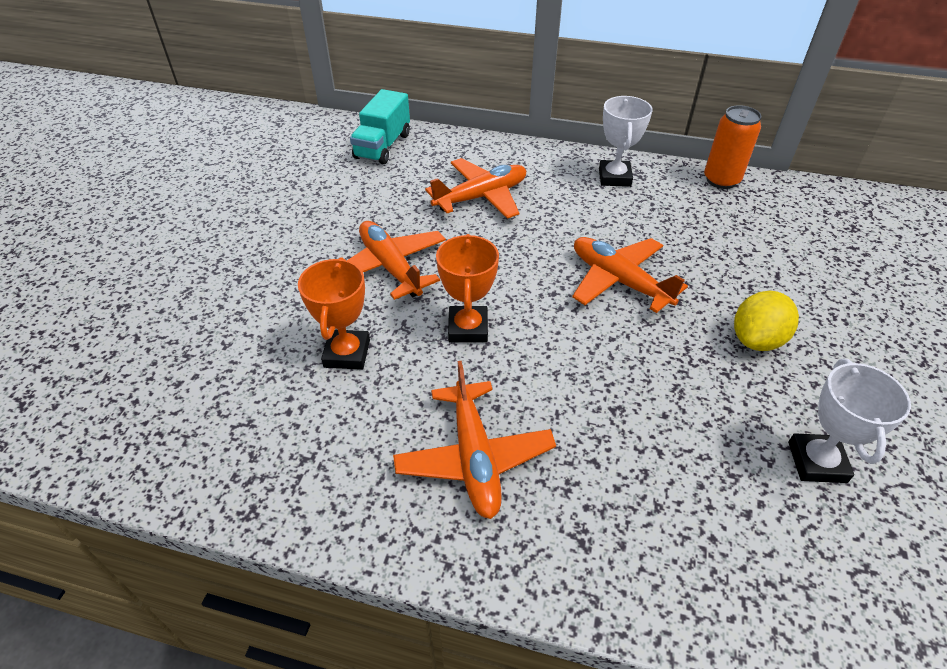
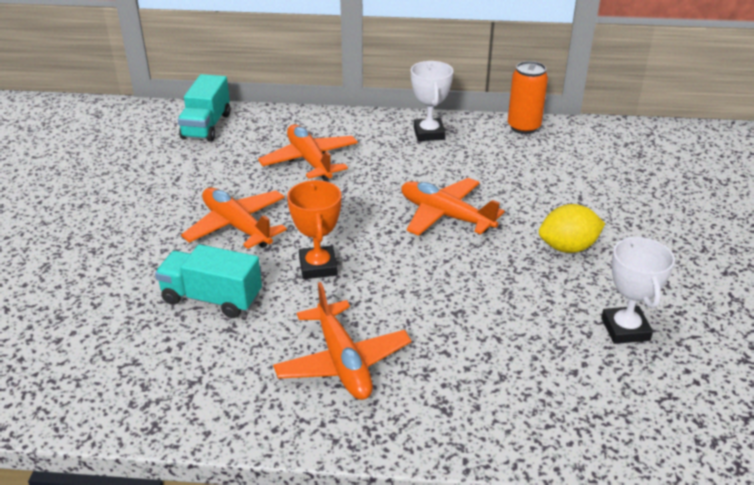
camera: 10 degrees left, 10 degrees down
(347, 353) = (212, 298): orange trophy -> turquoise truck
(481, 197) = (310, 161): orange plane -> orange plane turned 75 degrees counterclockwise
(756, 340) = (568, 247): yellow lemon -> yellow lemon turned 45 degrees clockwise

